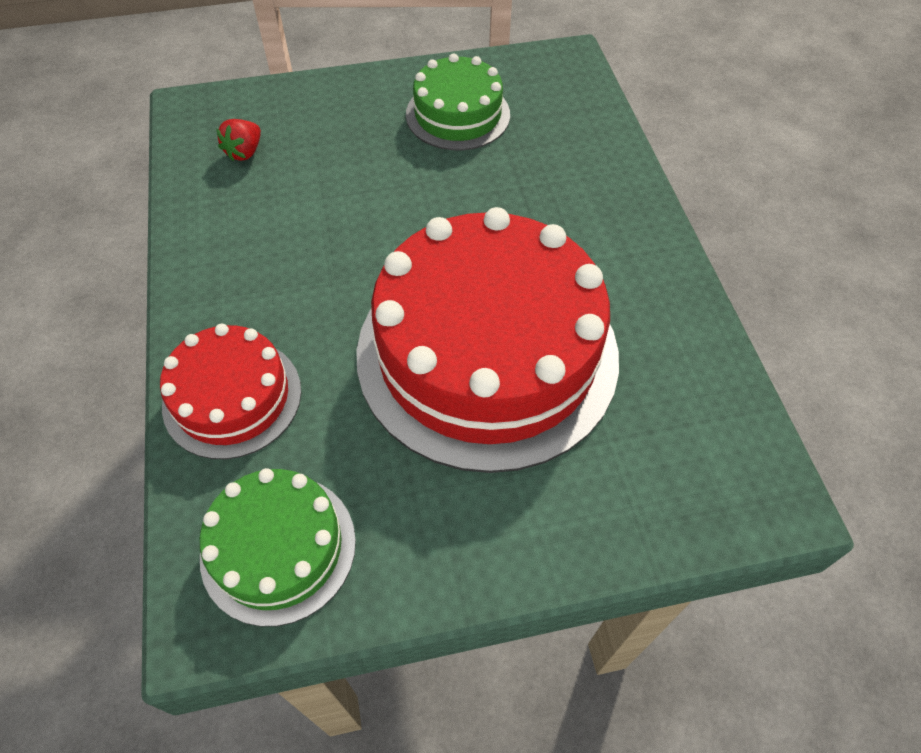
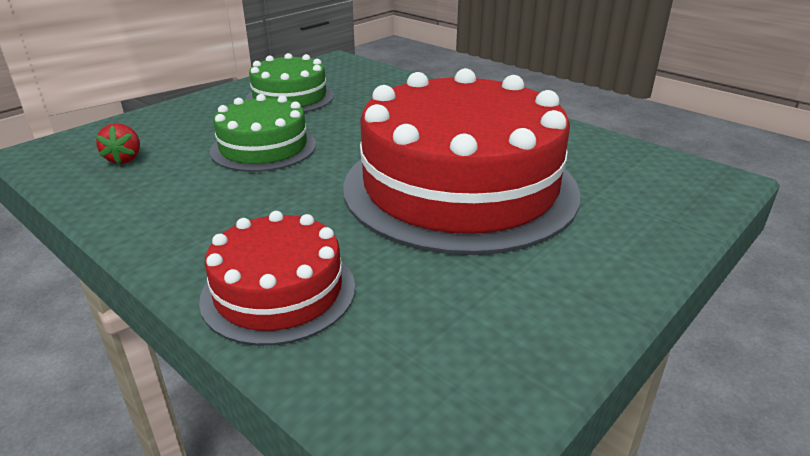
camera: 35 degrees left, 25 degrees down
(278, 548) = (444, 363): green cake -> green cake (263, 147)

